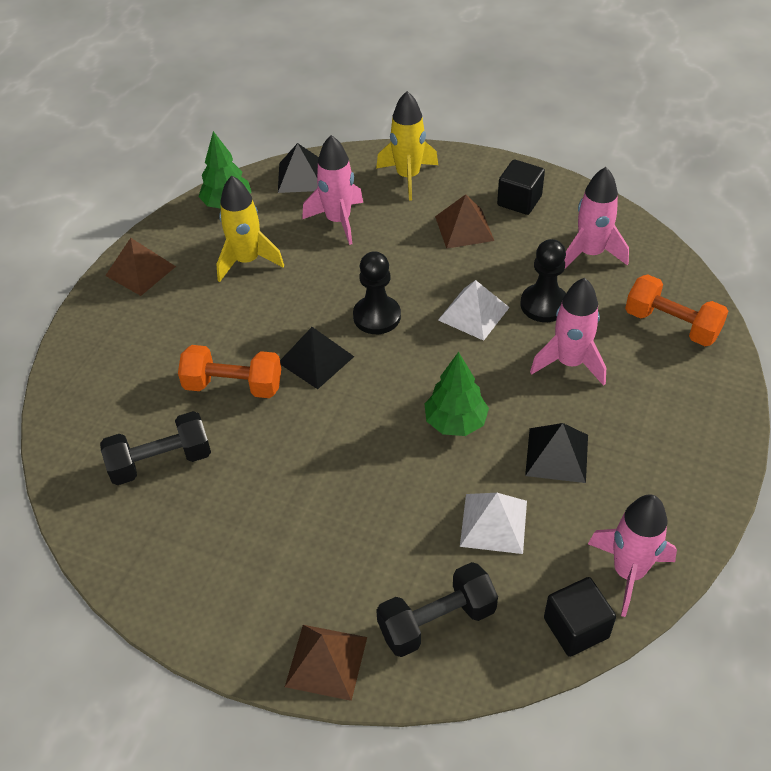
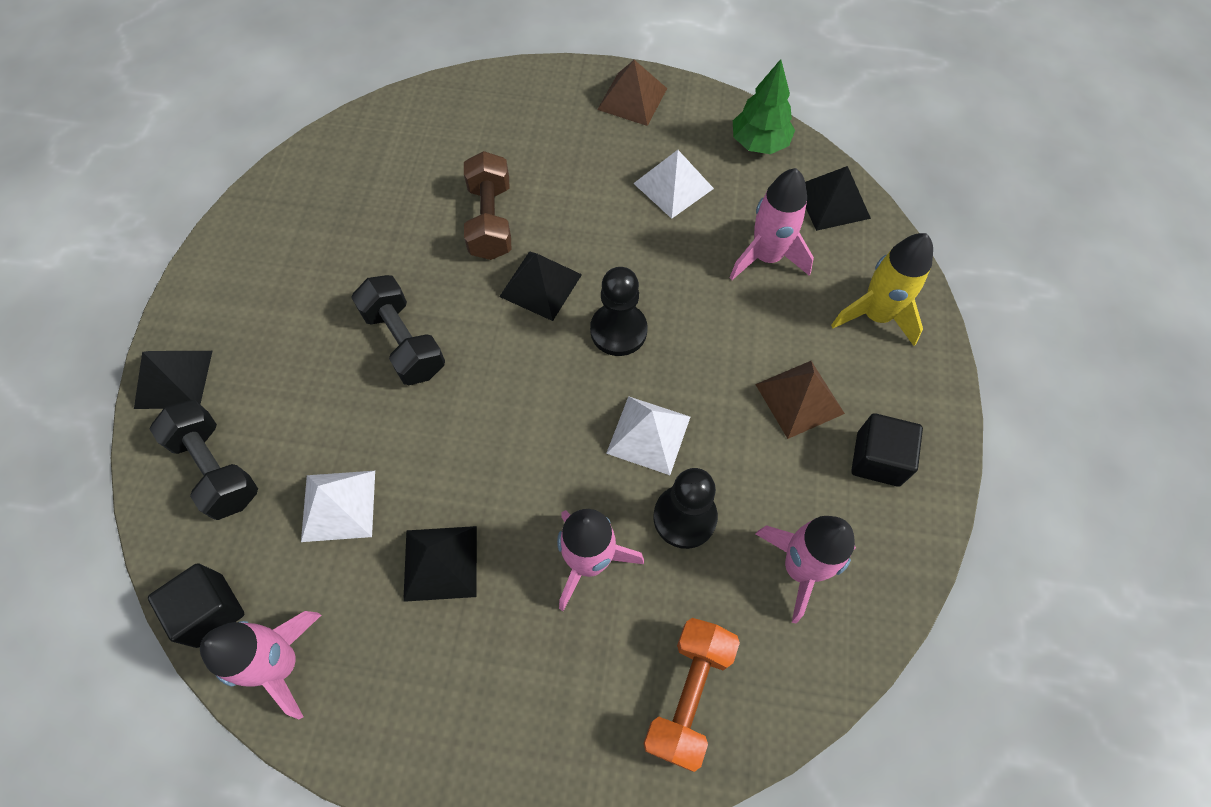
camera: 75 degrees right, 15 degrees up
(161, 461) = (387, 188): black dumbbell -> black dumbbell (404, 342)
(233, 386) = (490, 220): orange dumbbell -> brown dumbbell
(247, 261) = (673, 186): yellow rocket -> white pyramid
(326, 661) = (174, 379): brown pyramid -> black pyramid
(455, 422) = (473, 443): green tree -> none

